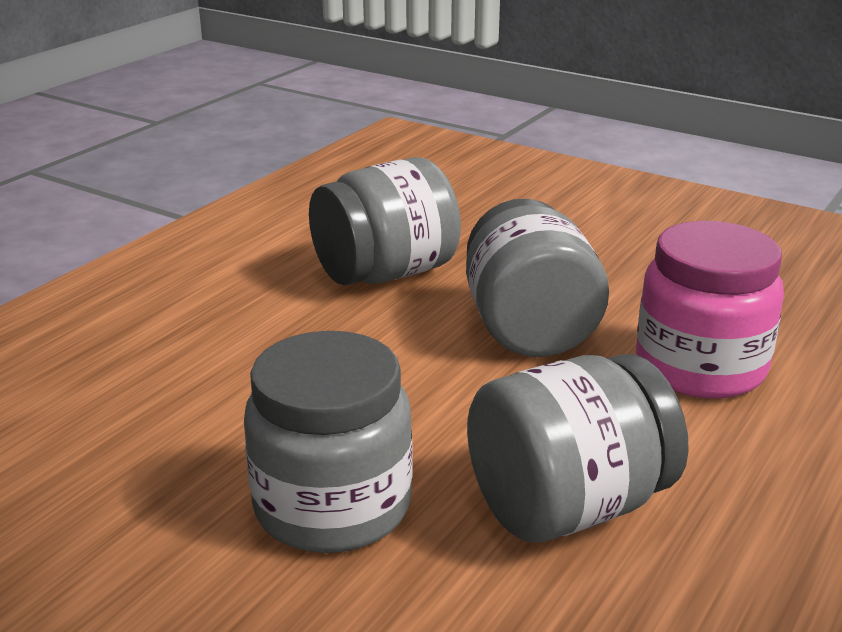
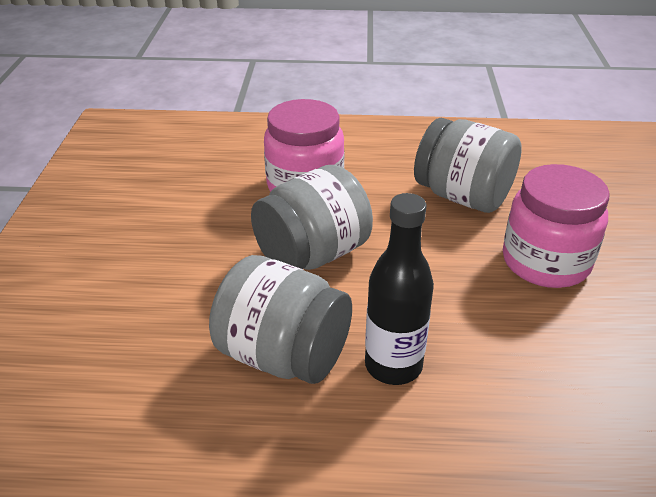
camera: 120 degrees left, 10 degrees up
(304, 321) = (393, 365): none -> black bottle
(332, 506) = (545, 262): grey jar -> pink jar

